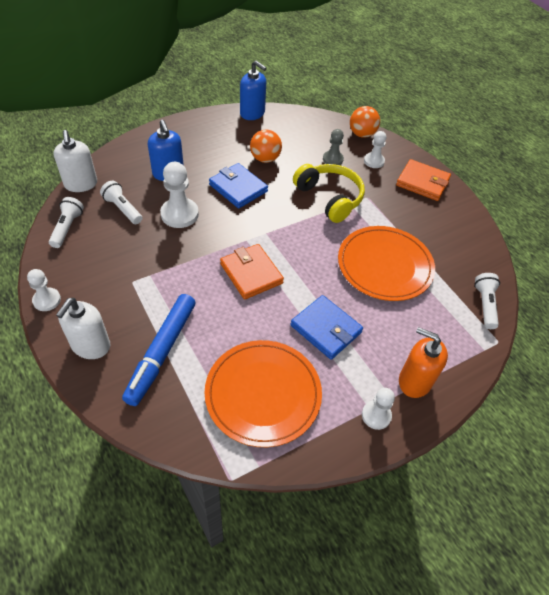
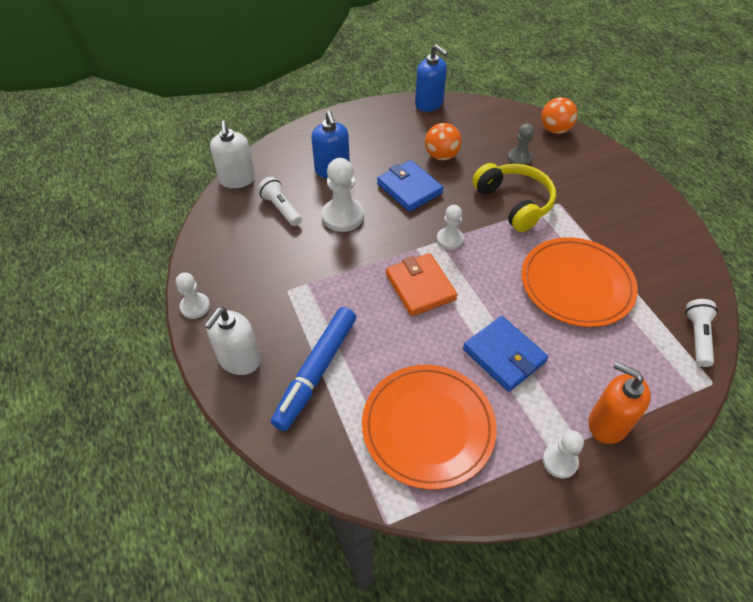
camera: 10 degrees right, 0 degrees up
(67, 228) = (221, 227): white flashlight -> none
(374, 161) = (568, 161): white pawn -> white pawn (449, 239)
(422, 182) = (625, 188): orange wallet -> none

